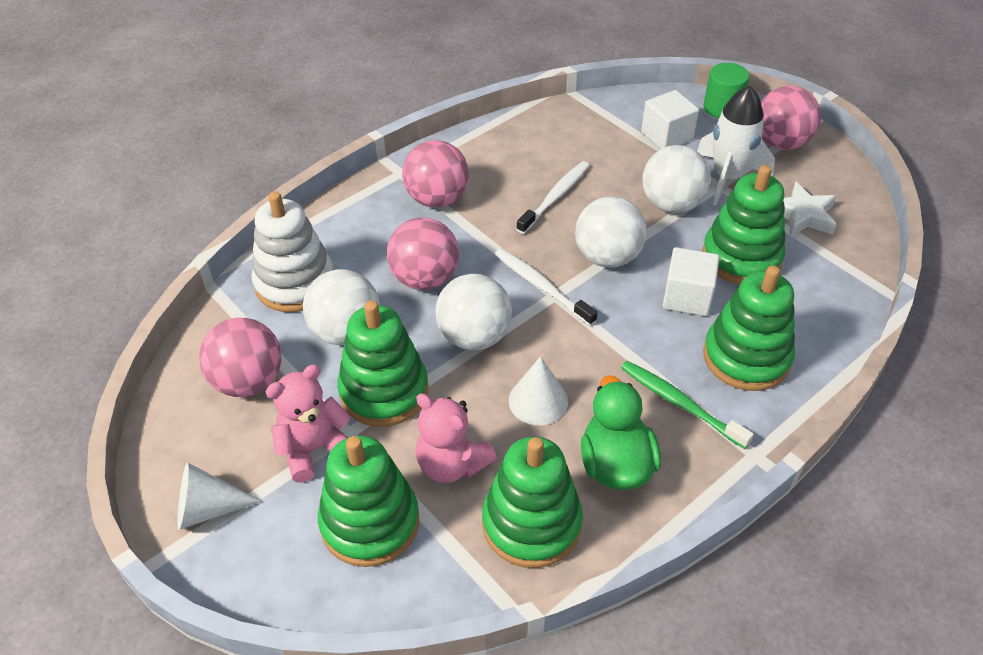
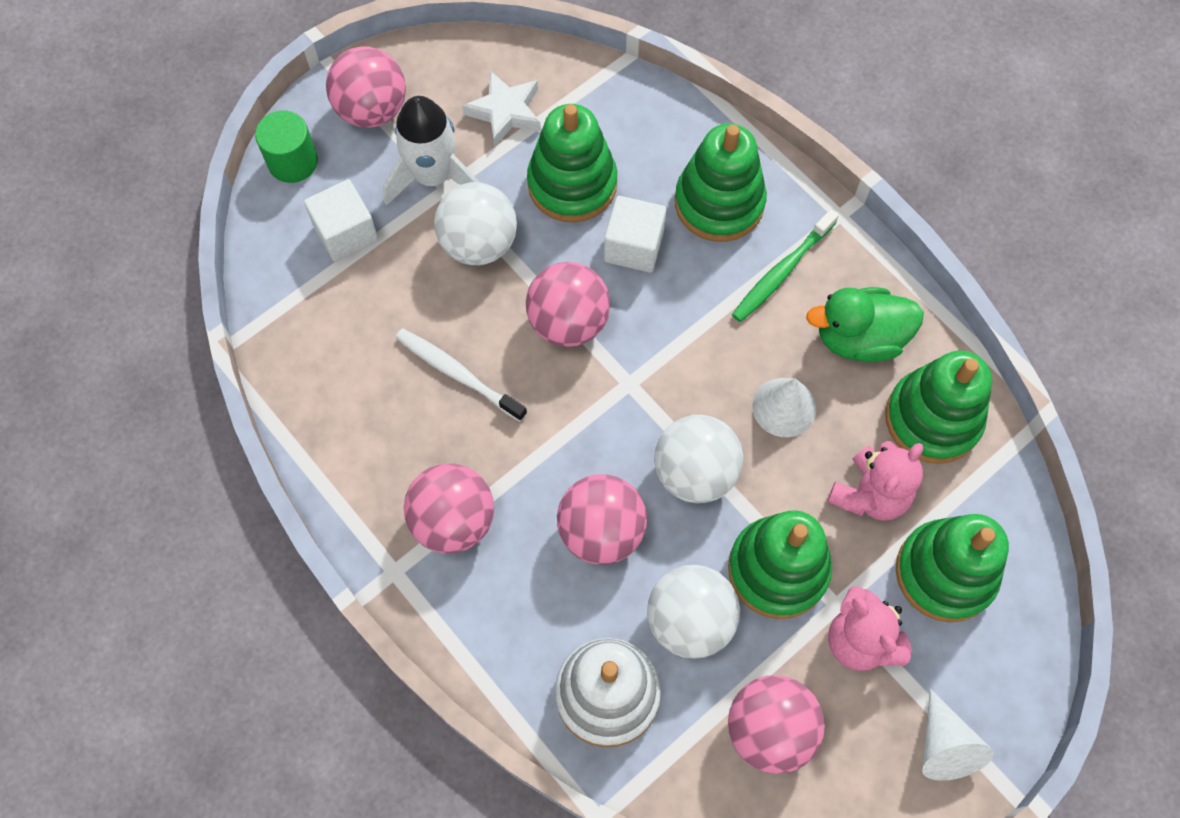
camera: 90 degrees left, 20 degrees up
(542, 287) = (616, 396): white toothbrush -> none
(607, 257) = (568, 322): white ball -> pink ball

